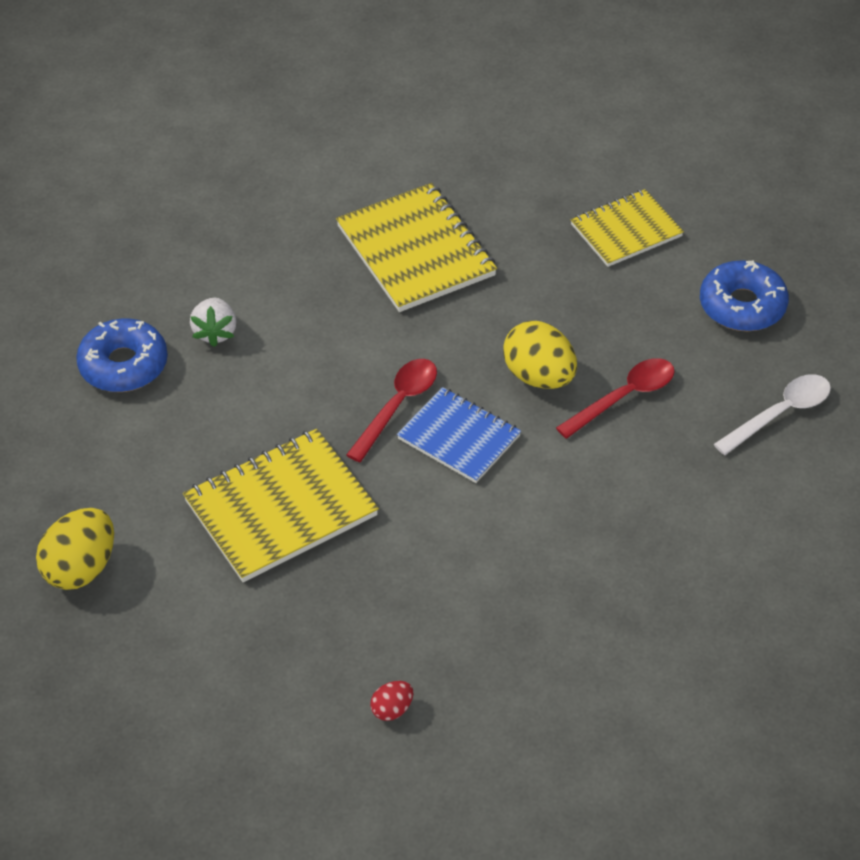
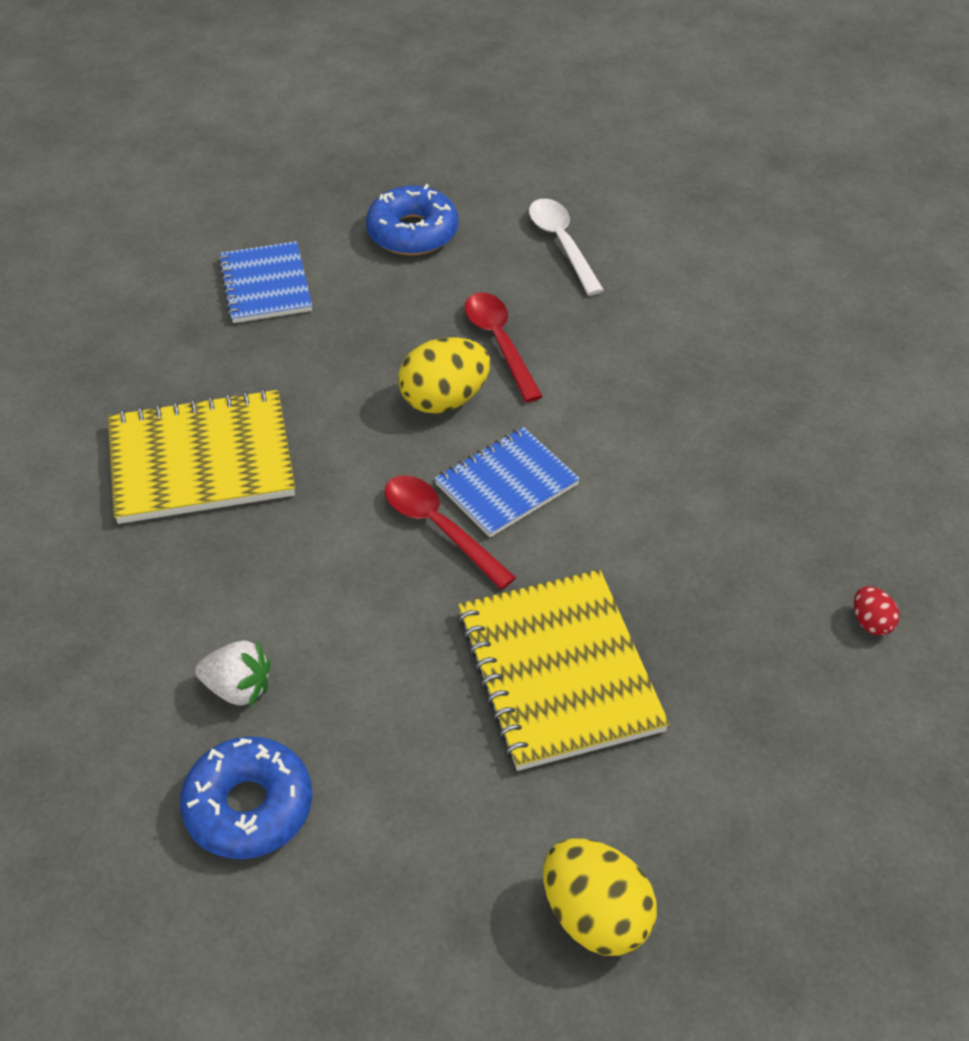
camera: 75 degrees left, 0 degrees up
(626, 230) = (265, 285): yellow notebook -> blue notebook

